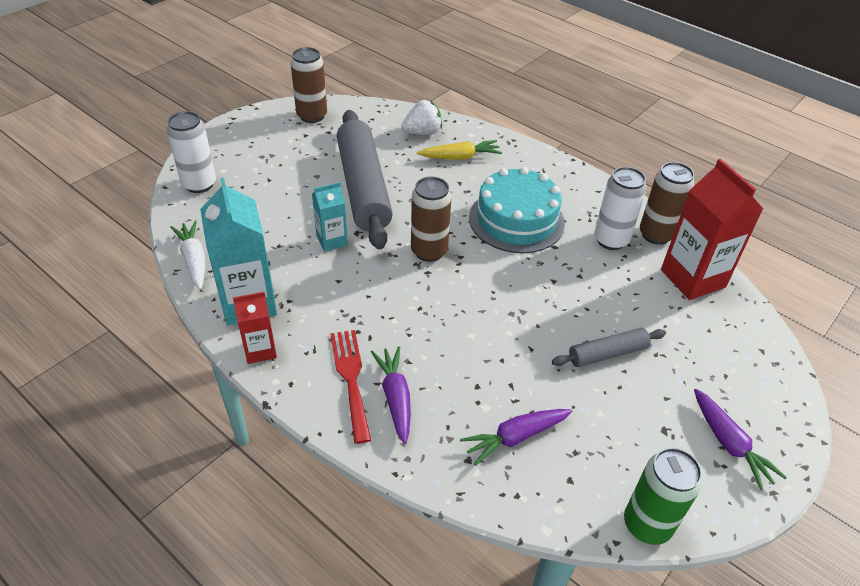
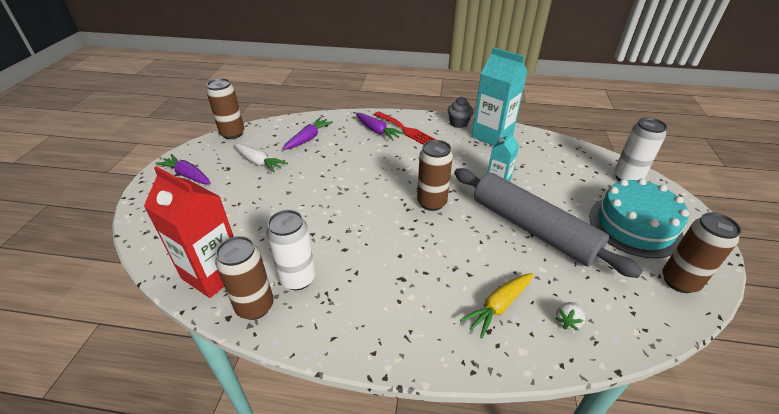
camera: 150 degrees right, 5 degrees down
(194, 260) = (549, 141): white carrot -> white carrot (258, 162)
(260, 350) = (458, 123): red carton -> grey cupcake
(422, 132) = (567, 321): white strawberry -> white strawberry, size x0.61
(516, 220) = (390, 259): turquoise cake -> turquoise cake (634, 226)
(607, 353) = (272, 191): grey rolling pin -> none
(647, 524) = (232, 134): green can -> brown can

